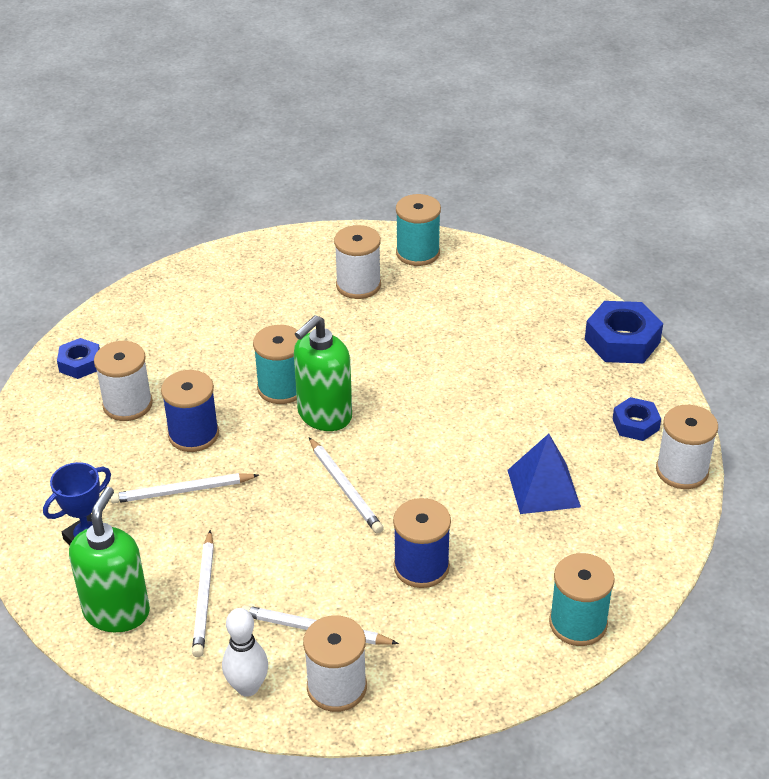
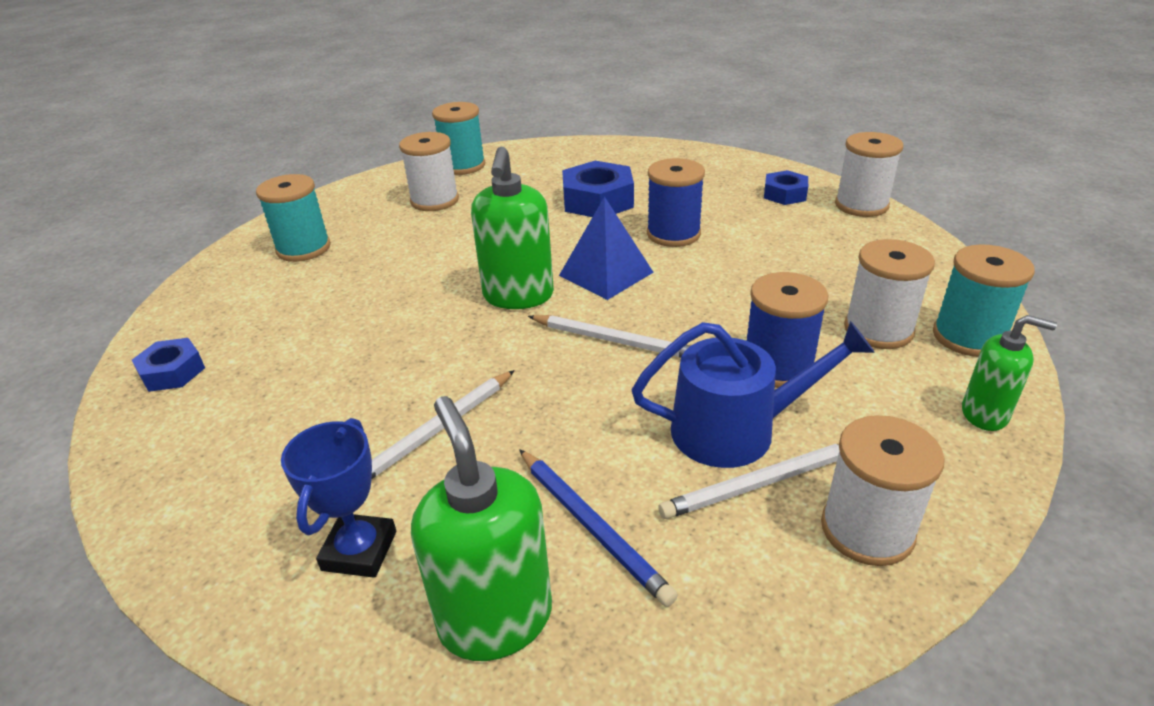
camera: 35 degrees left, 5 degrees down
(127, 404) = (276, 382): white spool -> white spool (878, 330)
(193, 434) = (391, 373): blue spool -> blue spool (673, 234)
(204, 596) = (592, 526): white pencil -> blue pencil
(247, 687) = (775, 600): white bowling pin -> none
(281, 388) = (447, 294): turquoise spool -> turquoise spool (303, 248)
(342, 591) = (735, 429): none -> blue watering can
(501, 674) = (985, 414): none -> green soap dispenser
(543, 488) = (784, 260): blue pyramid -> blue pyramid (606, 273)
(622, 341) = (698, 156): blue nut -> blue nut (598, 200)

